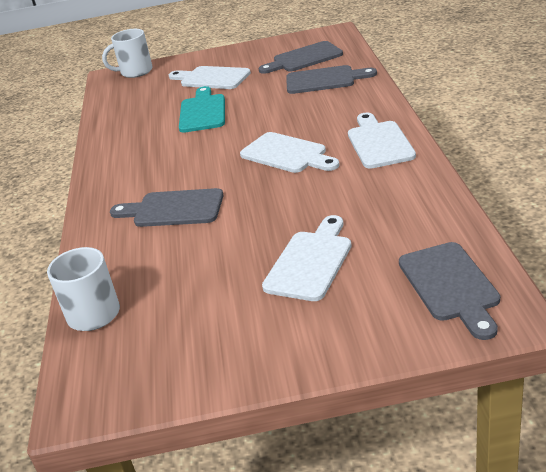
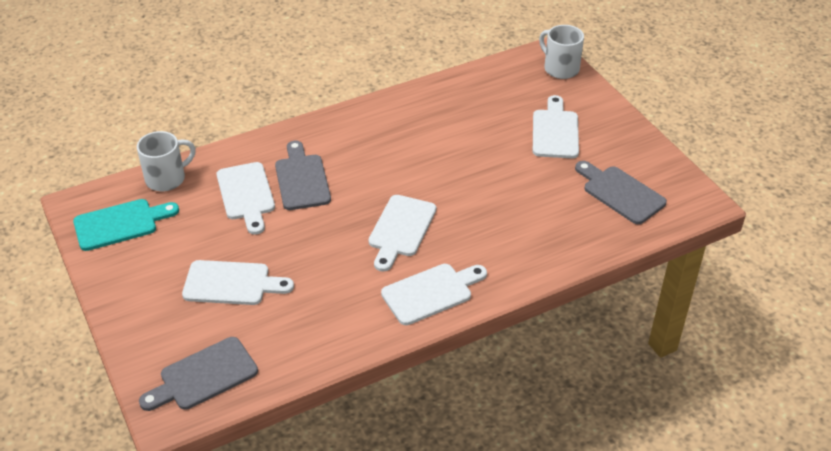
camera: 65 degrees right, 10 degrees up
(170, 248) = (246, 195): none -> white cutting board
(202, 112) = (478, 146): turquoise cutting board -> turquoise cutting board (120, 224)
(324, 80) = (567, 222): grey cutting board -> none

